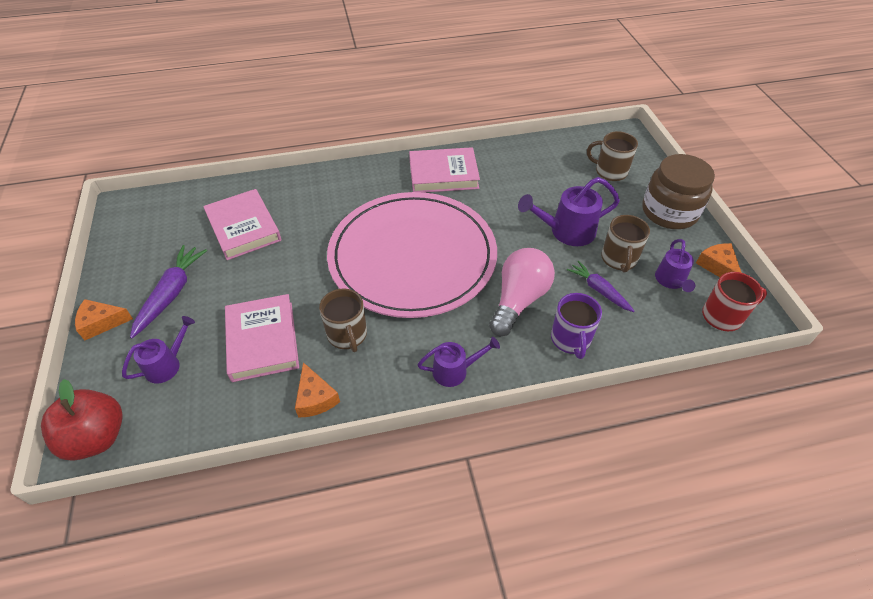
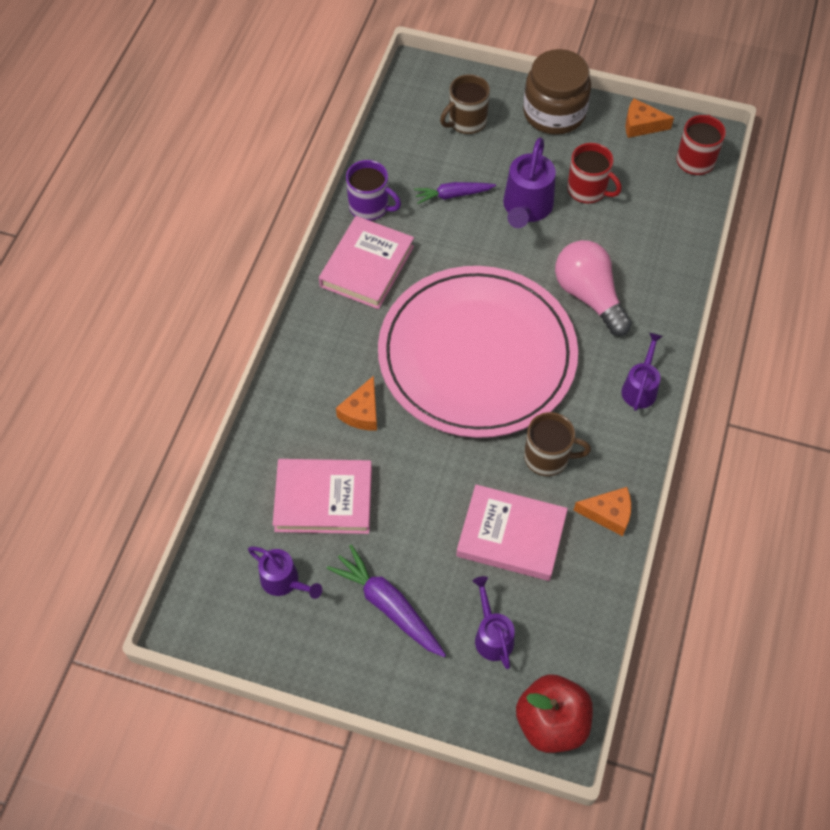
camera: 60 degrees left, 10 degrees up
(101, 323) = (390, 689): orange cheese -> orange cheese (362, 412)
(570, 339) = (656, 282): purple mug -> purple mug (370, 207)
(599, 290) = (614, 228): purple carrot -> purple carrot (452, 195)
(619, 259) = (587, 190): brown mug -> red mug
(671, 281) = (637, 169): purple watering can -> purple watering can (284, 581)

